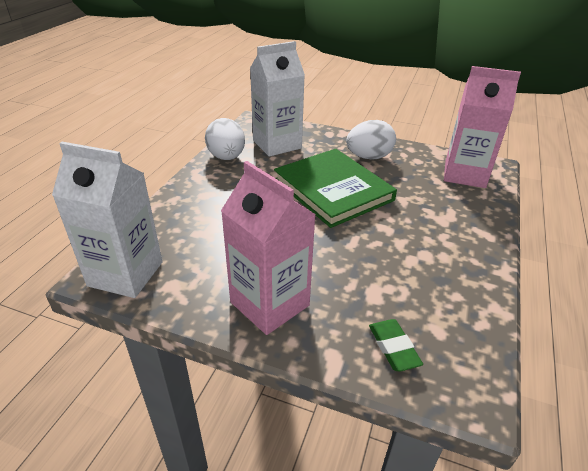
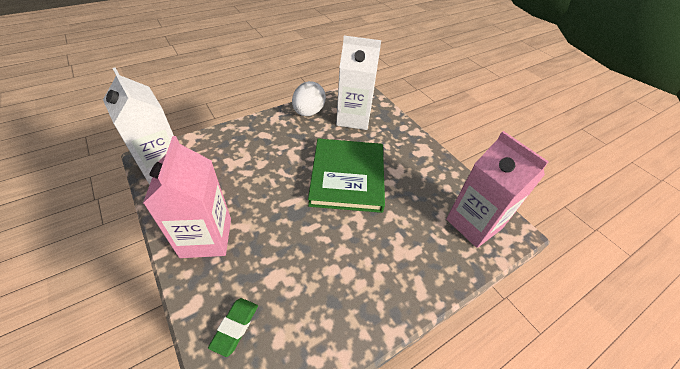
camera: 35 degrees right, 10 degrees up
(368, 157) = (409, 163): white egg -> none

